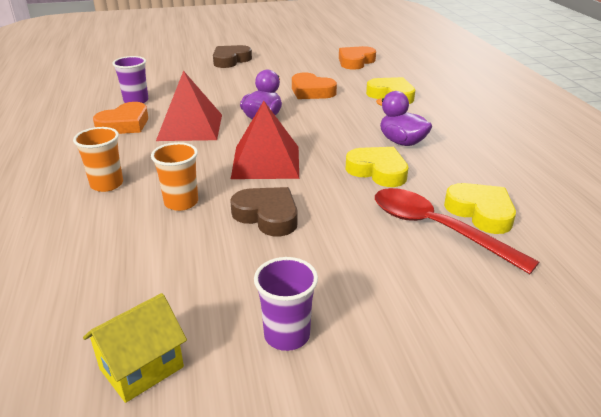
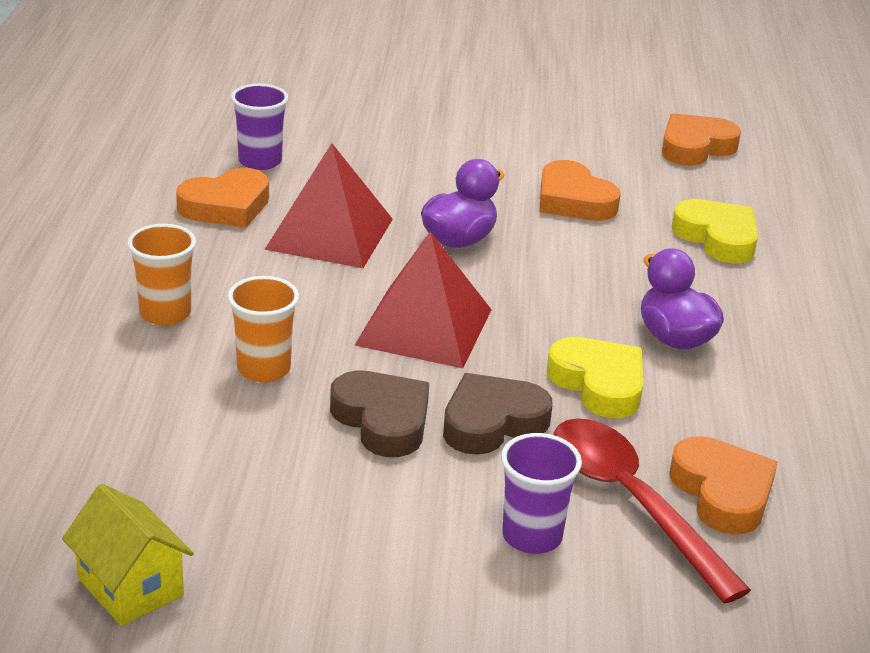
camera: 15 degrees right, 0 degrees up
(142, 368) = (130, 587): yellow house -> yellow house turned 75 degrees clockwise
(230, 60) = (459, 100): brown heart -> brown heart (492, 422)
(287, 335) = (328, 595): purple cup -> purple cup (532, 536)
(480, 212) = (722, 492): yellow heart -> orange heart

